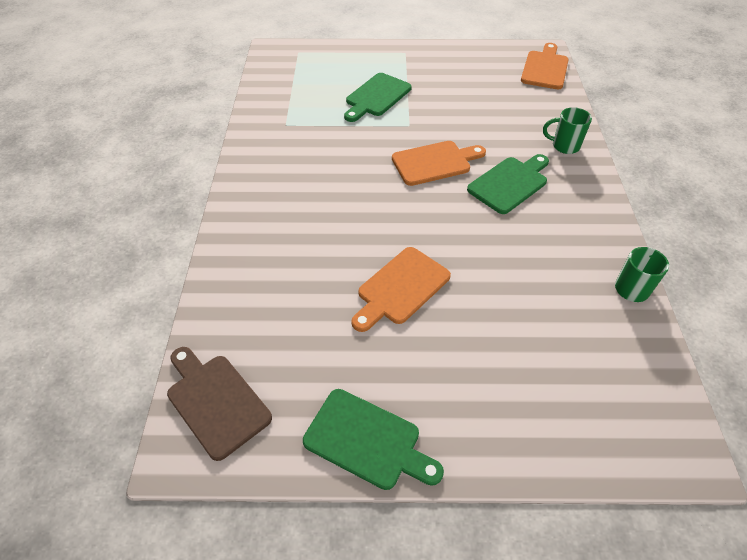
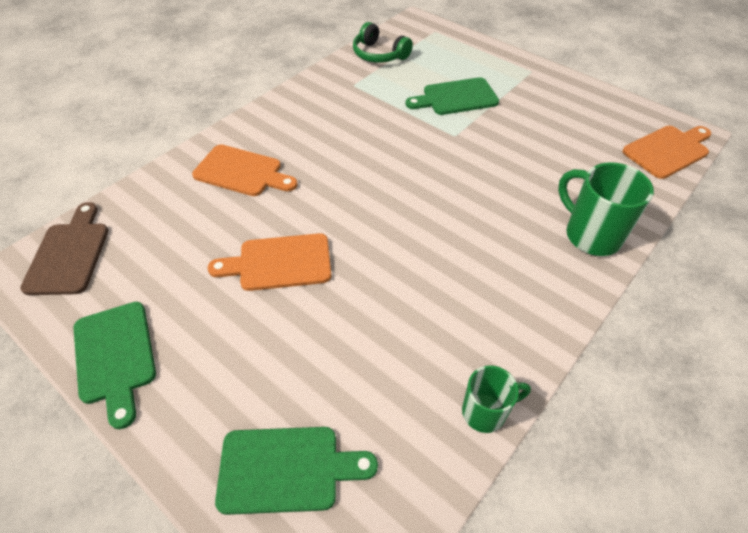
camera: 40 degrees right, 0 degrees up
(276, 90) = (379, 55): none -> green headphones
(434, 162) = (437, 179): orange cutting board -> orange cutting board (242, 172)
(509, 183) = (485, 236): green cutting board -> green cutting board (286, 469)
(564, 146) = (590, 235): green mug -> green mug, size x1.61

